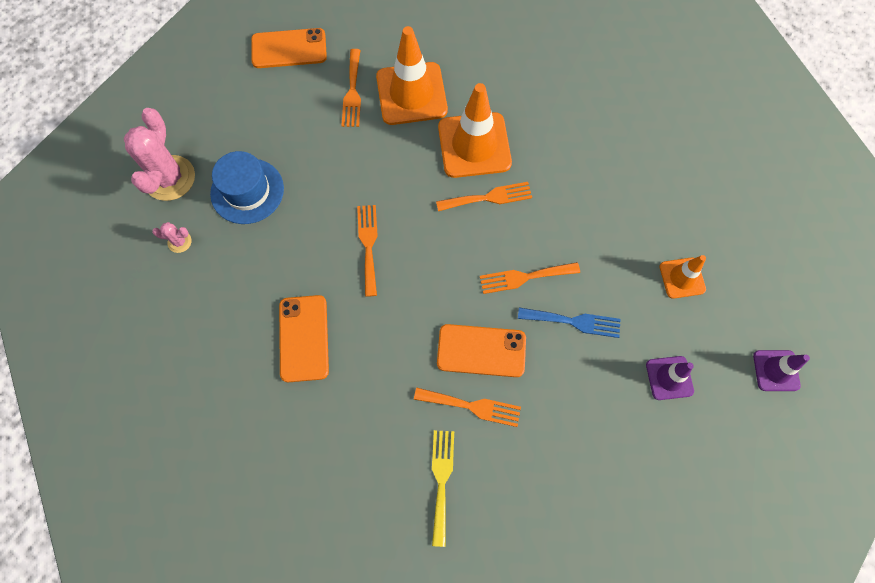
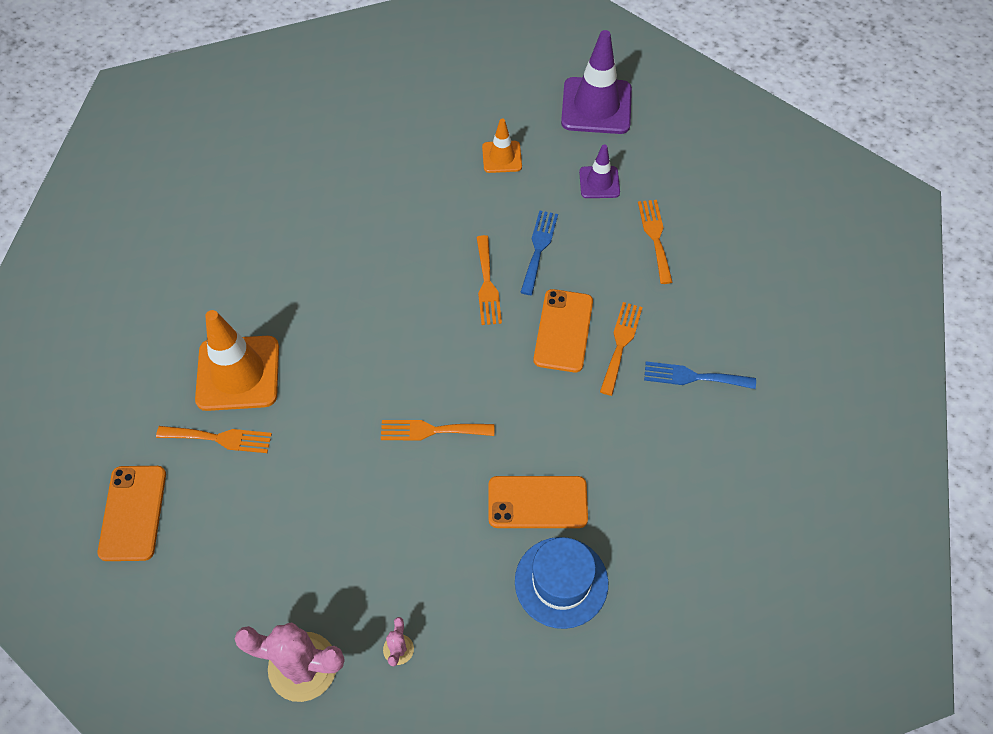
camera: 85 degrees left, 10 degrees down
(247, 191) = (339, 566): blue hat -> blue hat (561, 582)
(441, 480) = (693, 377): yellow fork -> blue fork
(474, 145) = (322, 315): orange traffic cone -> none
(488, 197) = (390, 307): orange fork -> orange fork (655, 237)
(776, 370) = (596, 106): purple traffic cone -> purple traffic cone, size x1.84

